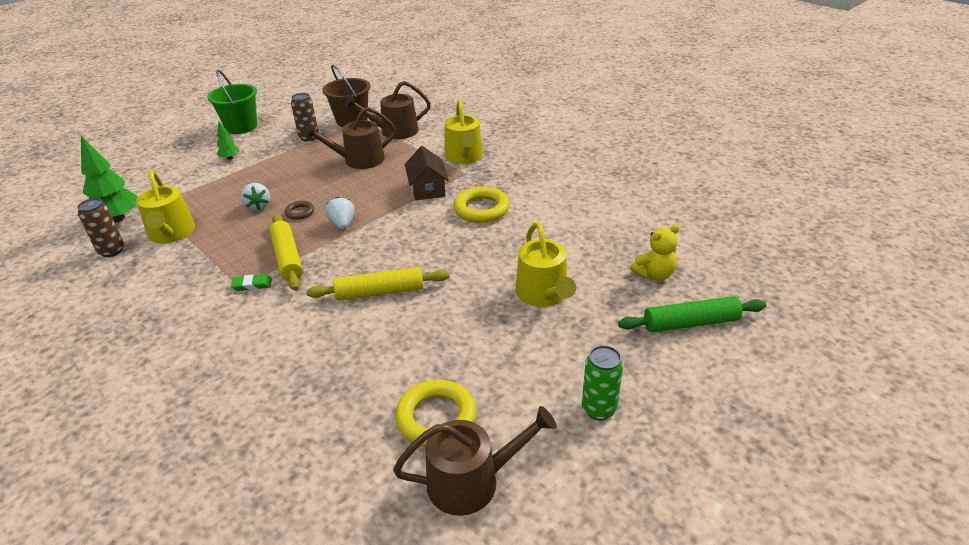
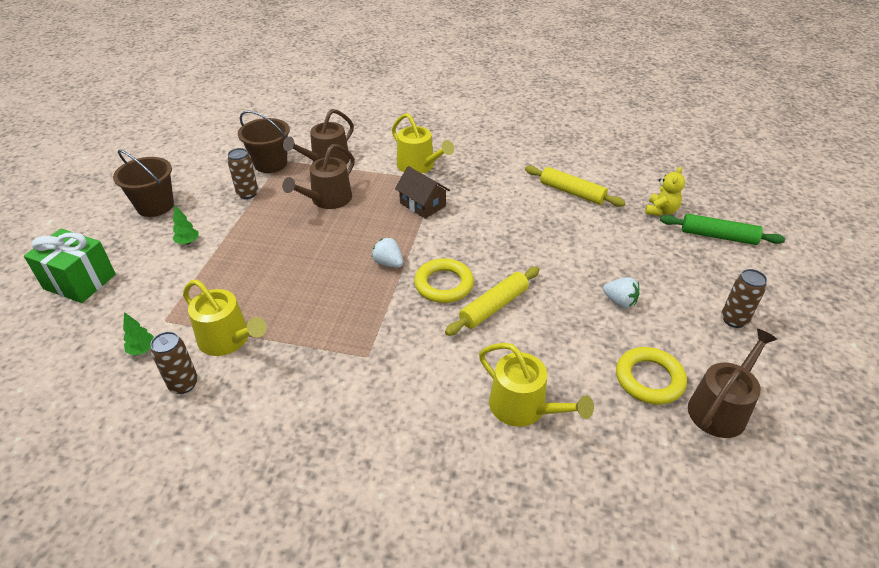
camera: 35 degrees left, 5 degrees up
(118, 218) = (143, 350): green tree -> green tree, size x0.51
(140, 161) = (80, 281): none -> green gift
(241, 126) = (155, 206): green bucket -> brown bucket
(252, 285) = (377, 350): green eraser -> none
(258, 206) = (285, 278): white strawberry -> white strawberry (619, 301)
(287, 258) = (378, 313): yellow rolling pin -> yellow rolling pin (572, 192)
(300, 212) = (334, 268): brown ring -> none
(481, 209) = (487, 206): yellow ring -> yellow ring (444, 284)
(543, 294) = (610, 256): yellow watering can -> yellow watering can (523, 407)
(598, 409) = (734, 320): green can -> brown can
(690, 323) = (718, 236): green rolling pin -> green rolling pin turned 60 degrees clockwise

